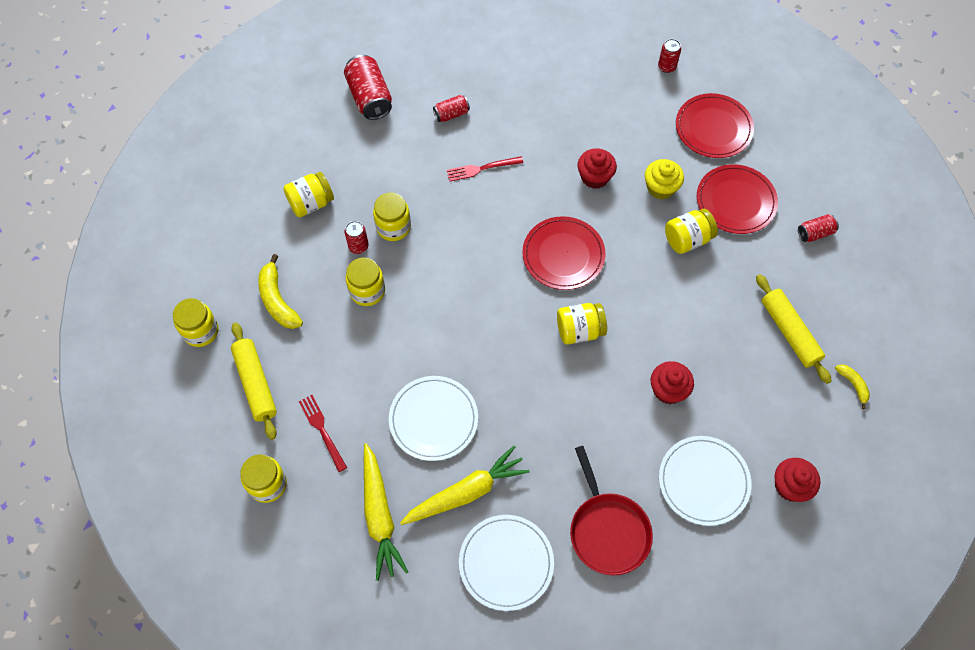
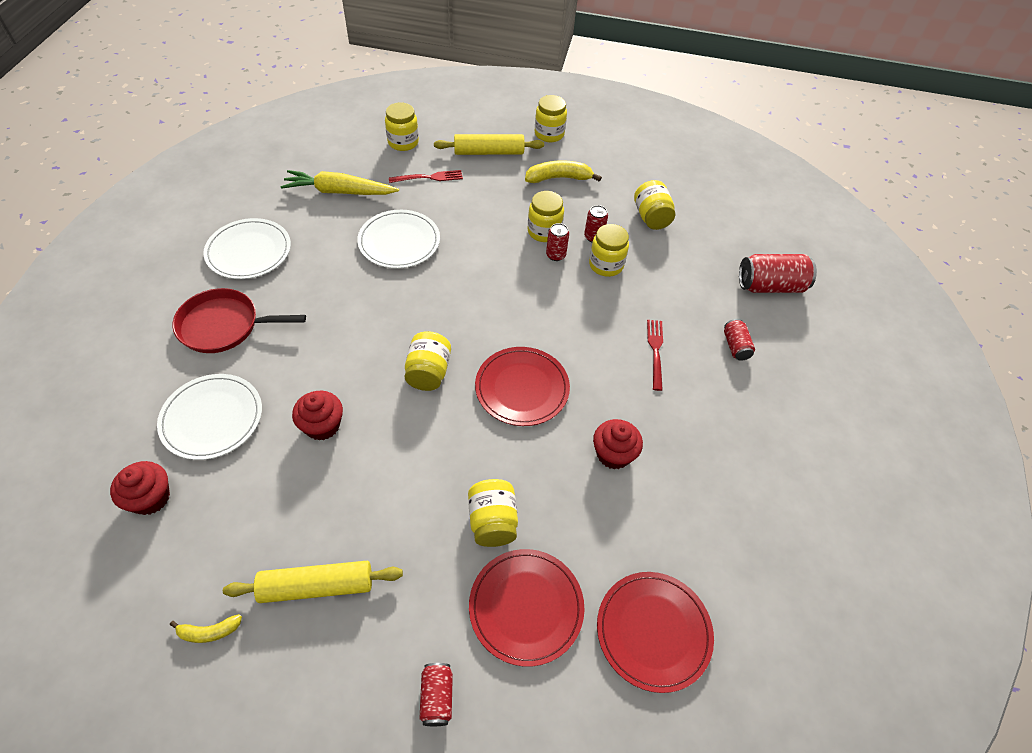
camera: 105 degrees right, 10 degrees down
(466, 492) = (323, 244): yellow carrot -> none
(660, 188) = (576, 521): yellow cupcake -> none
(667, 66) = (775, 612): red can -> red can (555, 255)

